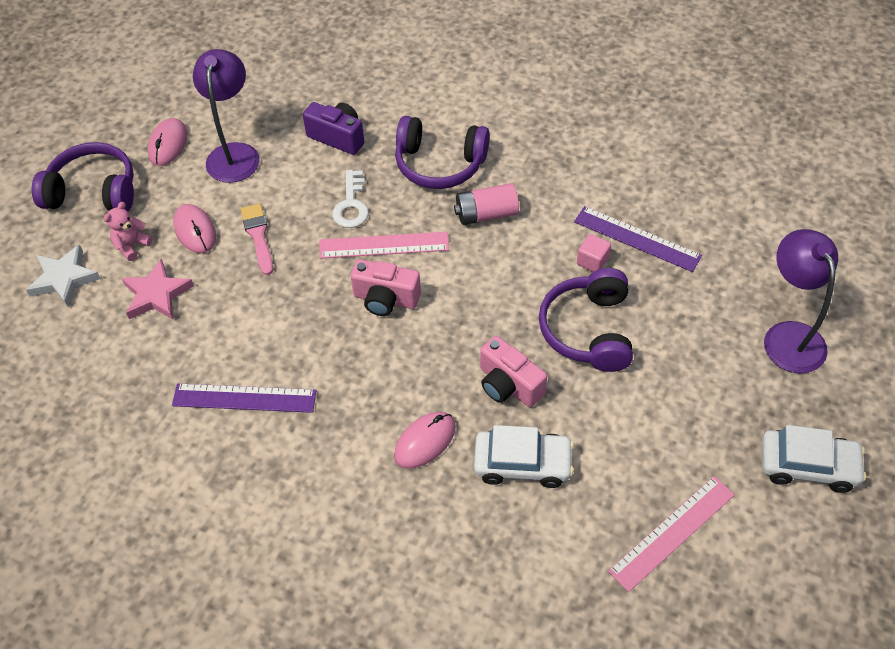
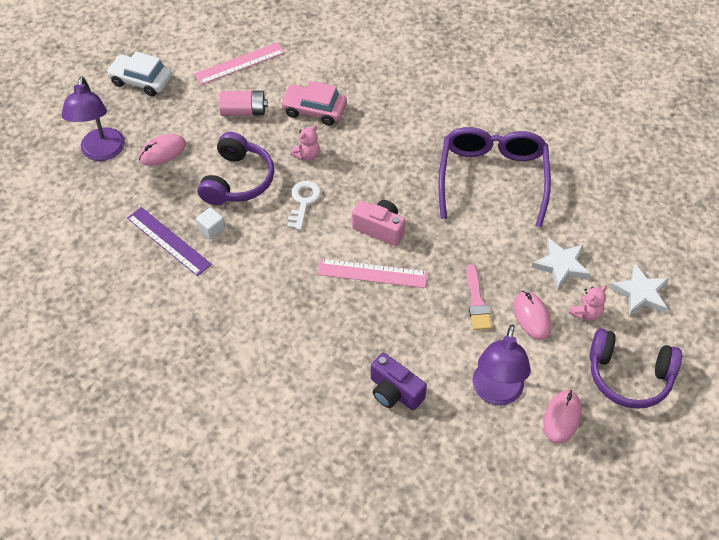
camera: 170 degrees left, 0 degrees up
(156, 294) = (561, 265): pink star -> white star
(244, 398) = (492, 178): purple ruler -> purple glasses
(351, 205) = (393, 316): white key -> white key (303, 202)
(425, 441) = (373, 132): pink mouse -> pink mouse (162, 152)
(439, 164) = (306, 342): purple headphones -> none
(486, 214) = (280, 285): pink battery -> pink battery (243, 111)
(508, 385) = (307, 155): pink camera -> pink teddy bear
(522, 463) = (314, 110): white car -> pink car
(592, 261) = (212, 229): pink cube -> white cube

